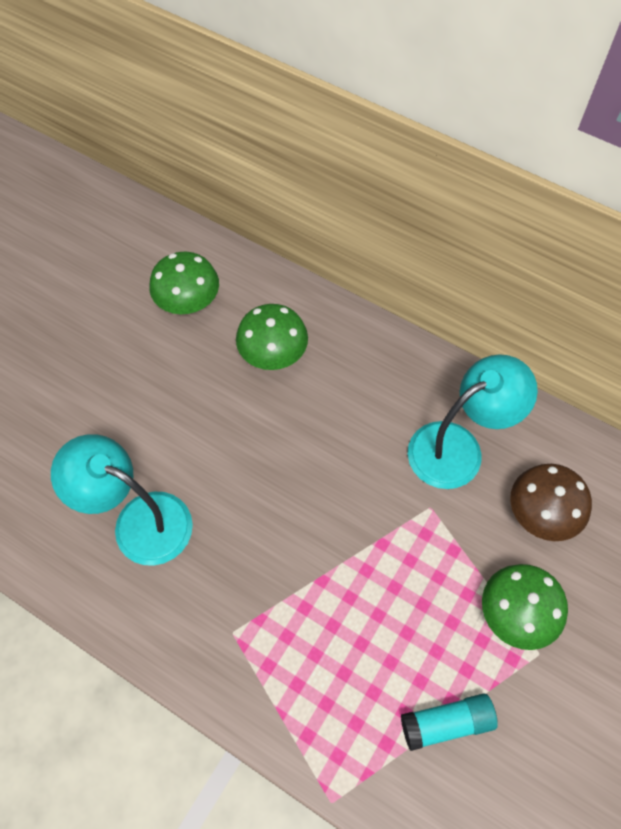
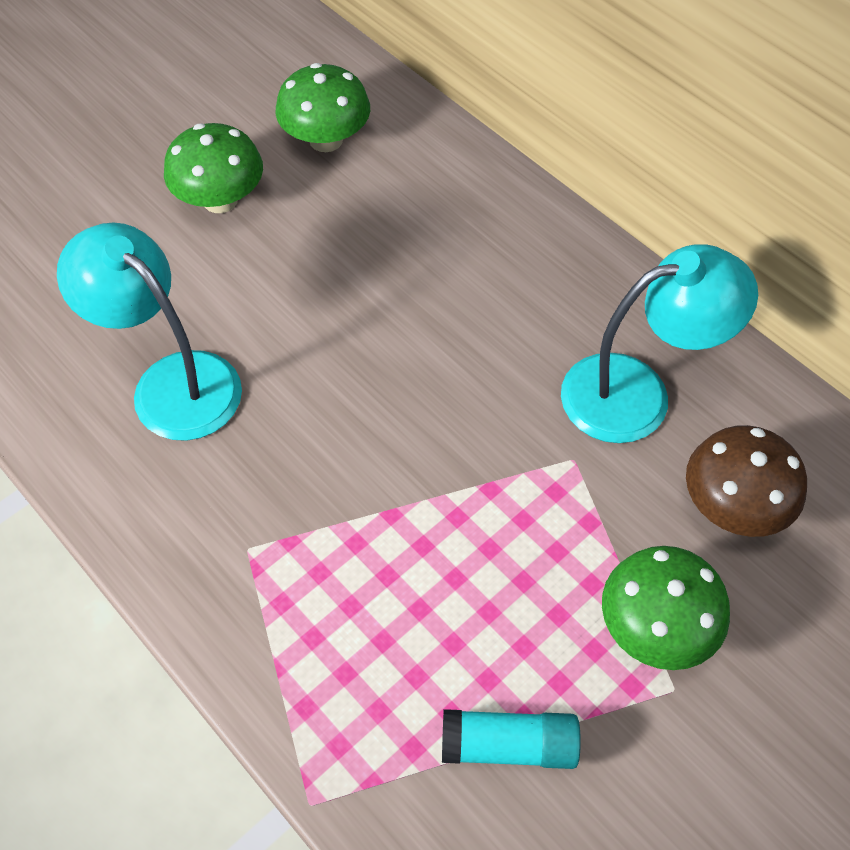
camera: 15 degrees right, 5 degrees down
(273, 354) = (417, 224): green mushroom -> green mushroom (220, 200)

